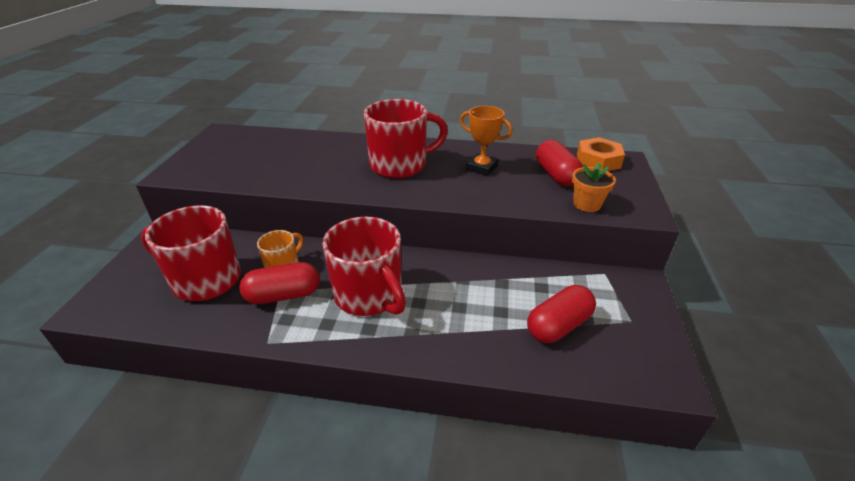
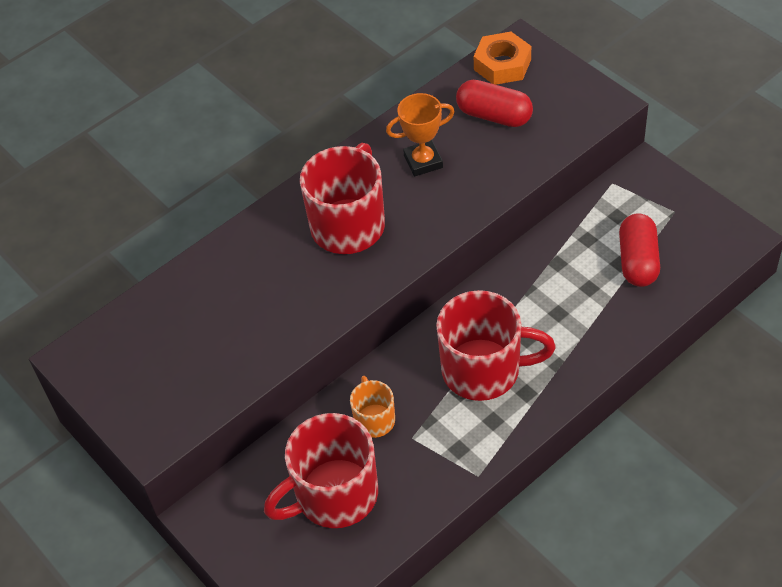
camera: 45 degrees left, 15 degrees up
(283, 295) = (422, 437): red capsule -> none
(587, 204) = (559, 131): orange flower pot -> none

